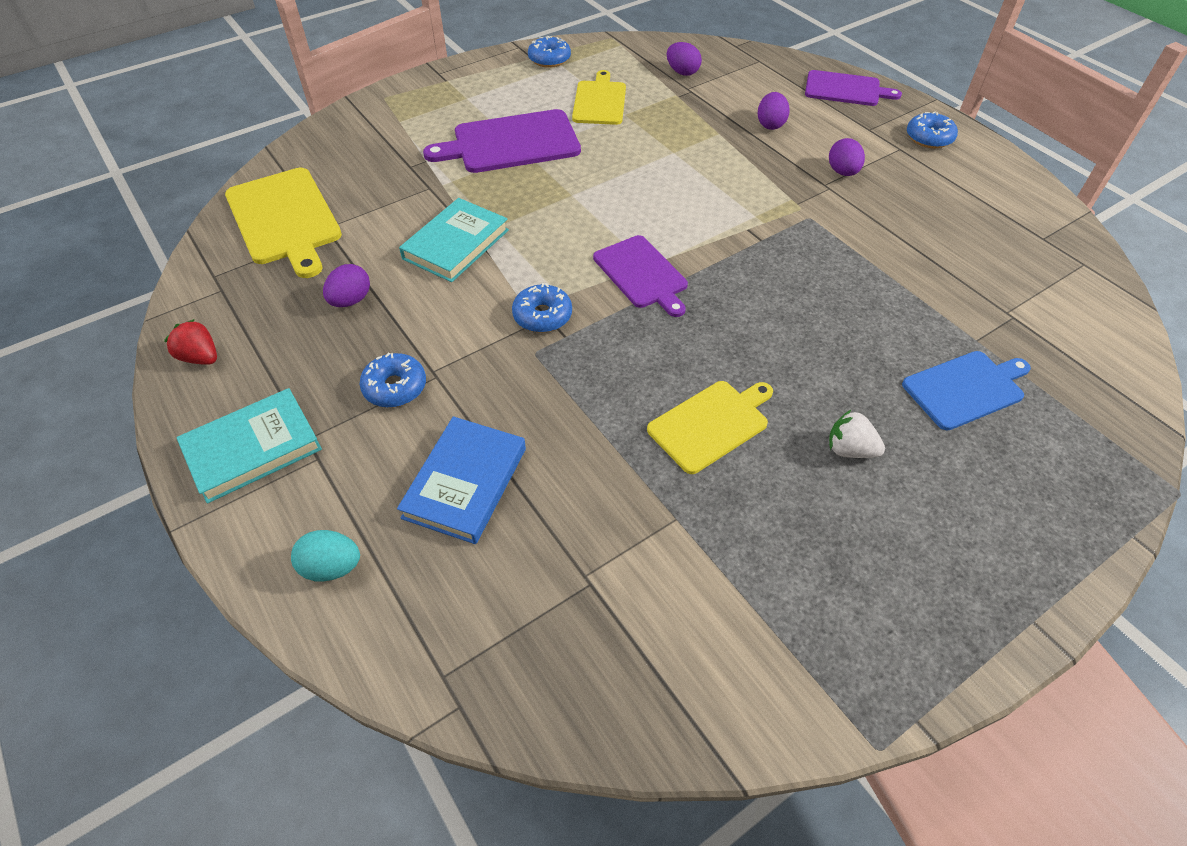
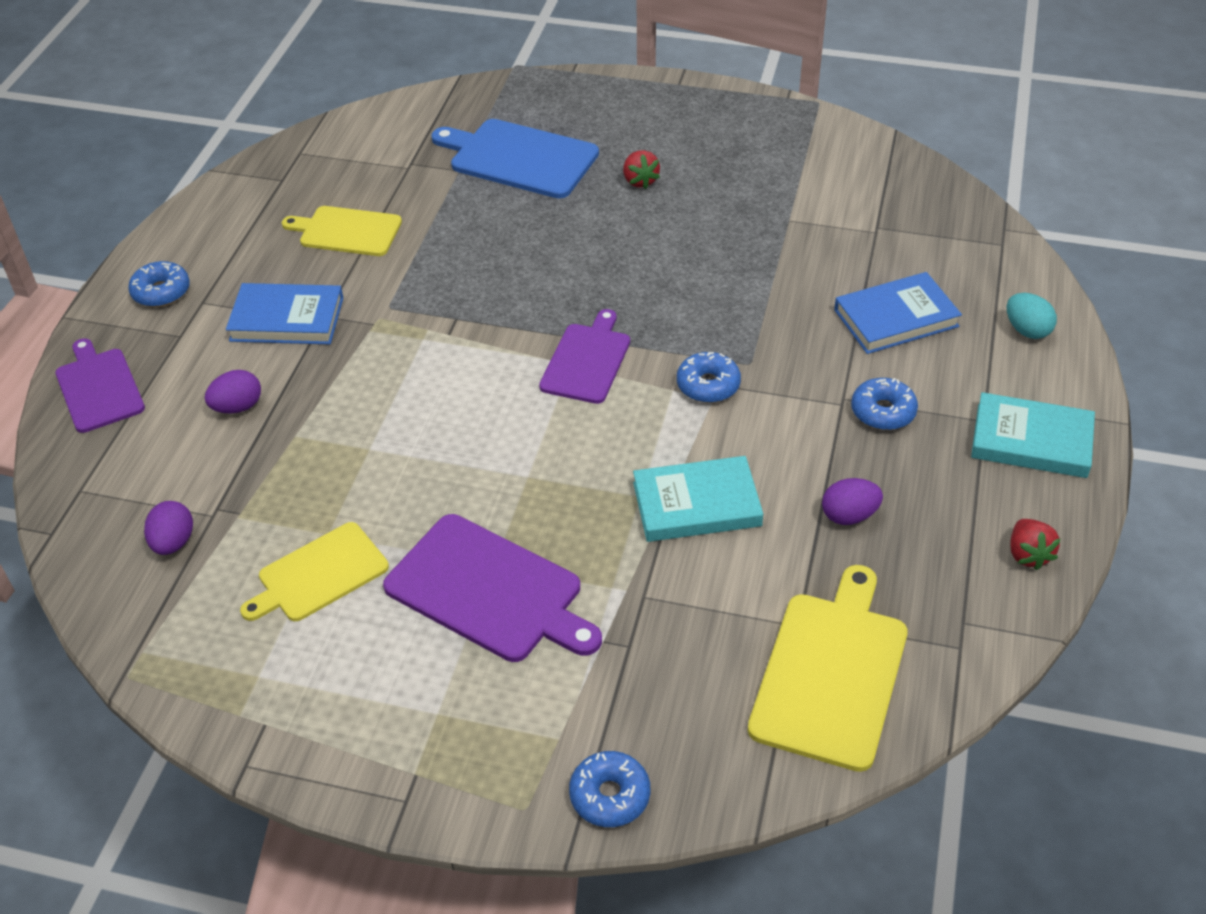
camera: 130 degrees left, 5 degrees down
(549, 59) = (253, 700): blue donut -> blue donut (610, 795)
(711, 424) = (697, 243): yellow cutting board -> yellow cutting board (347, 231)
(842, 172) = (287, 319): purple egg -> blue book
(849, 450) = (640, 181): white strawberry -> red strawberry
(966, 389) = (519, 158): blue cutting board -> blue cutting board, size x1.51

